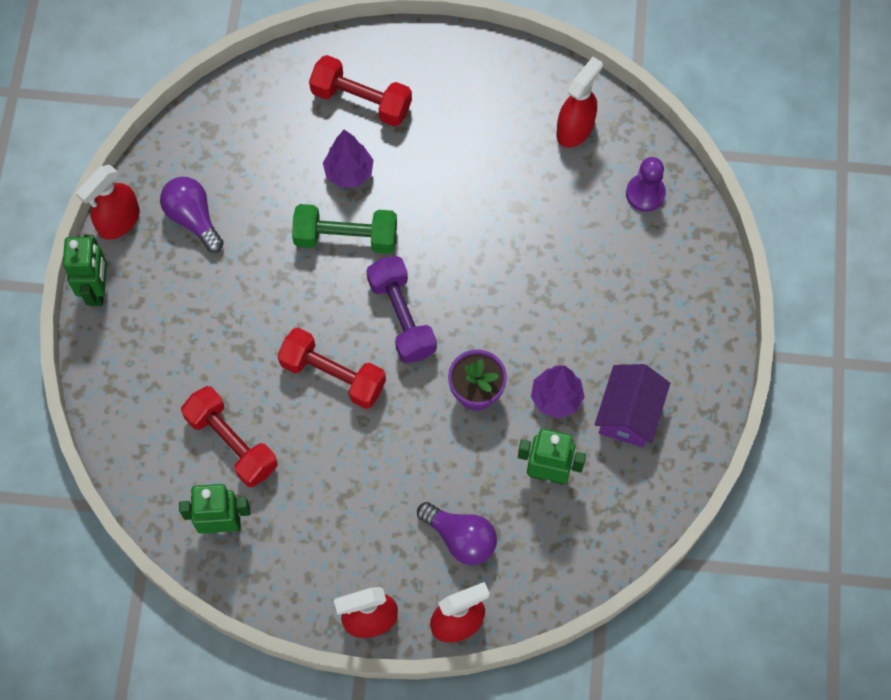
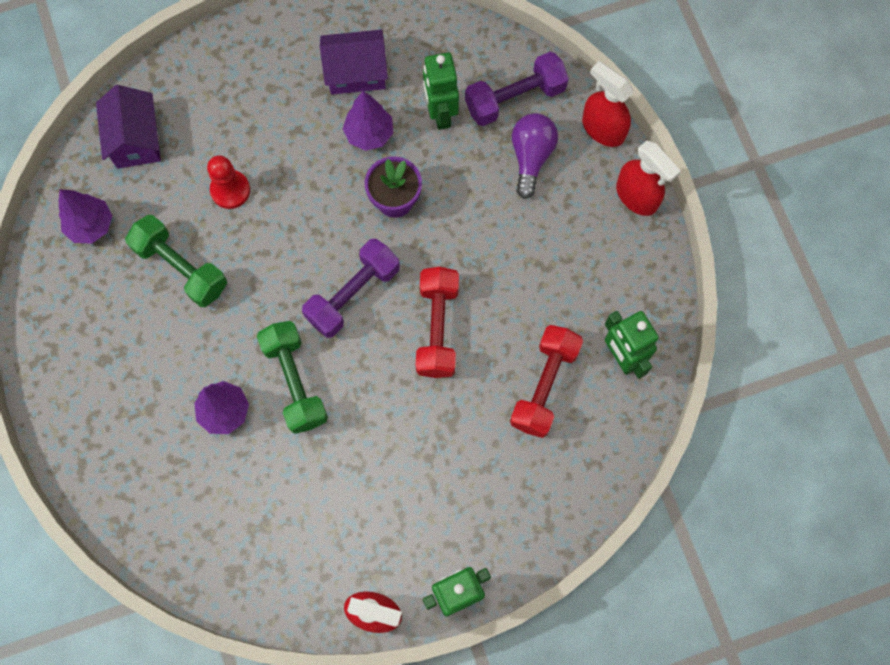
camera: 115 degrees left, 5 degrees up
(193, 218) = (339, 538): purple light bulb -> none
(361, 101) = (139, 437): red dumbbell -> none
(499, 186) = (181, 267): none -> green dumbbell
(531, 553) = (515, 98): none -> purple dumbbell
(555, 254) = (230, 190): none -> red pawn
(575, 129) = (91, 225): red spray bottle -> purple tree
(645, 193) = (135, 139): purple pawn -> purple house

